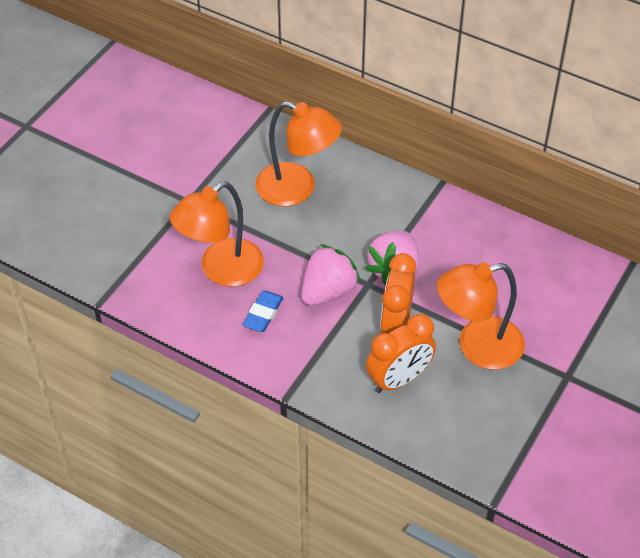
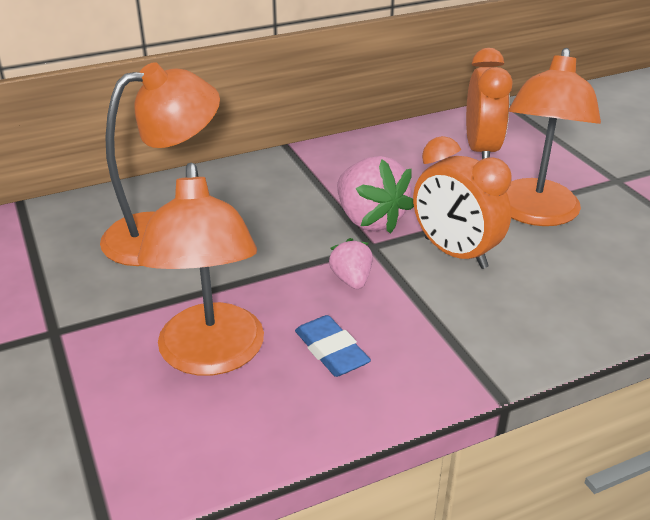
camera: 55 degrees left, 15 degrees down
(328, 291) = (351, 280): pink strawberry -> pink strawberry, size x0.54
(399, 379) = (542, 285): orange clock -> orange clock (481, 150)

